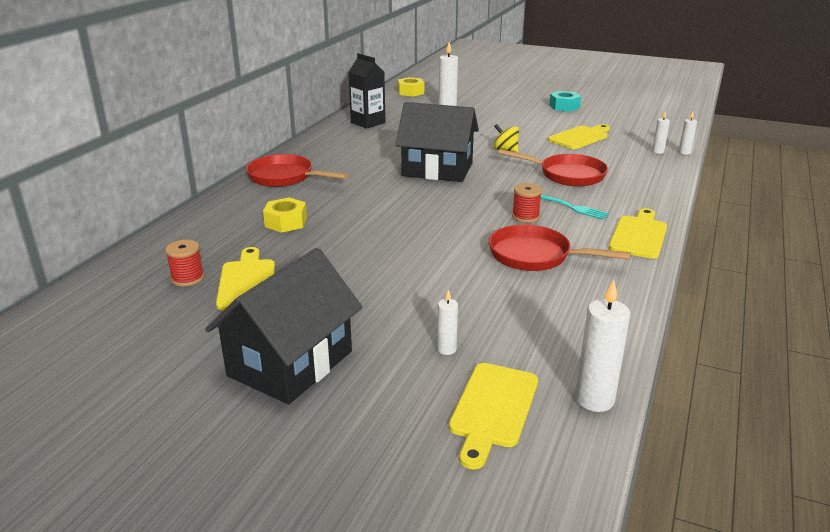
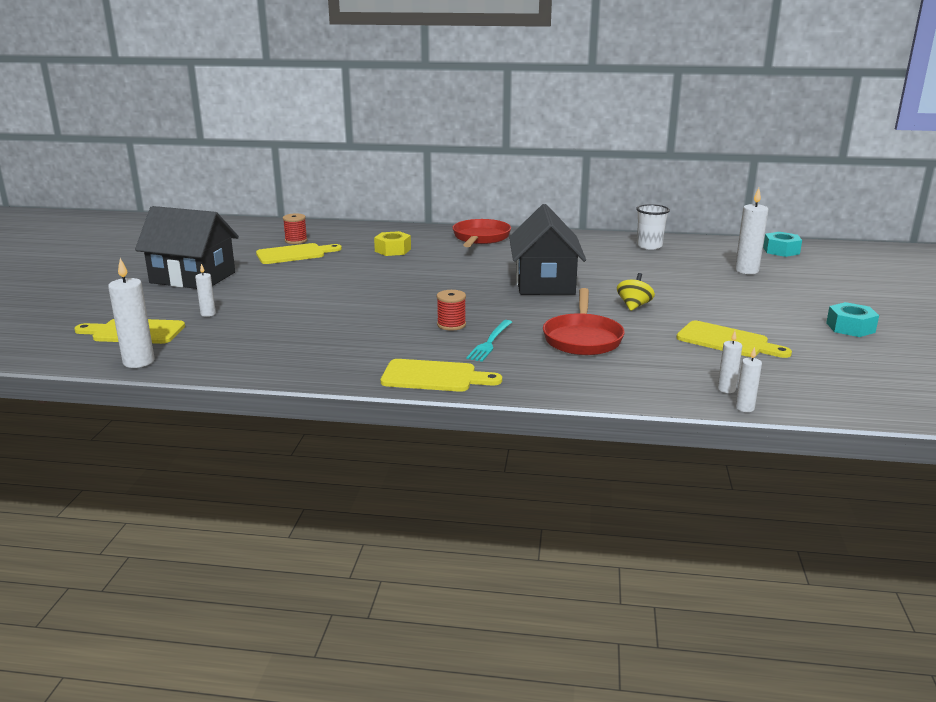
camera: 75 degrees right, 5 degrees down
(368, 123) = (649, 246): black carton -> white cup
(411, 92) = (781, 251): yellow nut -> turquoise nut
(535, 256) = (366, 333): red pan -> none

